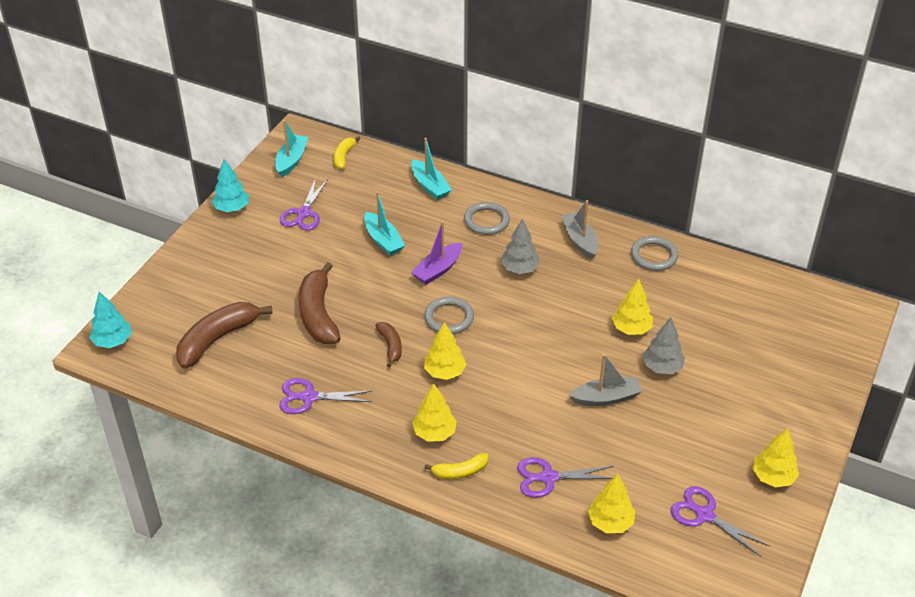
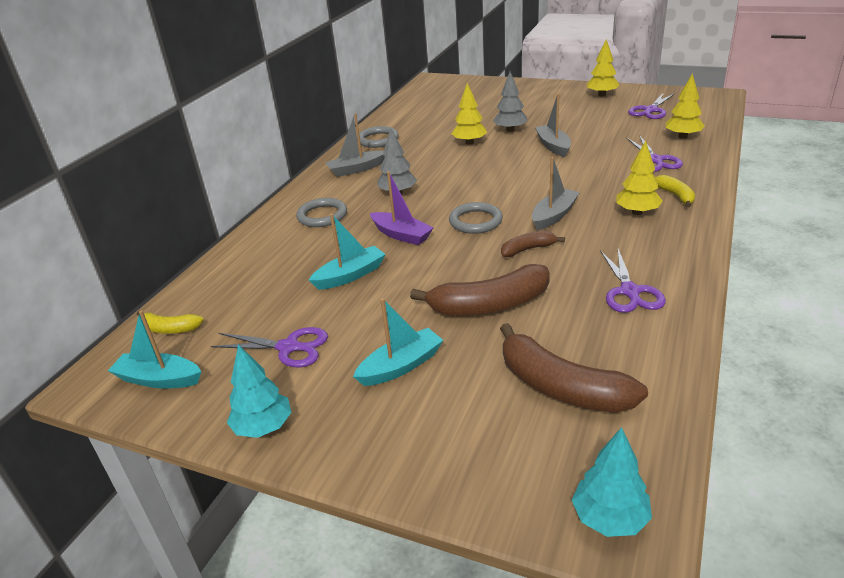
camera: 90 degrees left, 10 degrees down
(430, 186) = (253, 255): turquoise boat -> turquoise boat (401, 366)
(444, 372) = (554, 215): yellow tree -> grey boat

